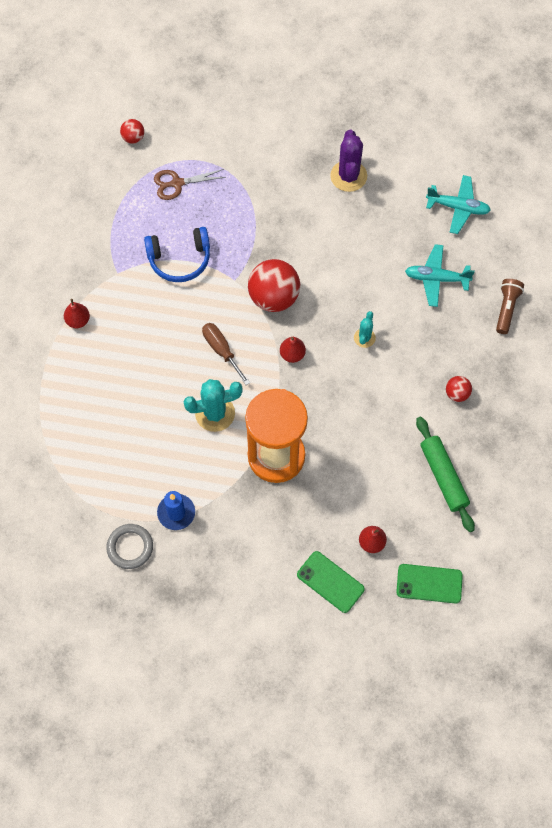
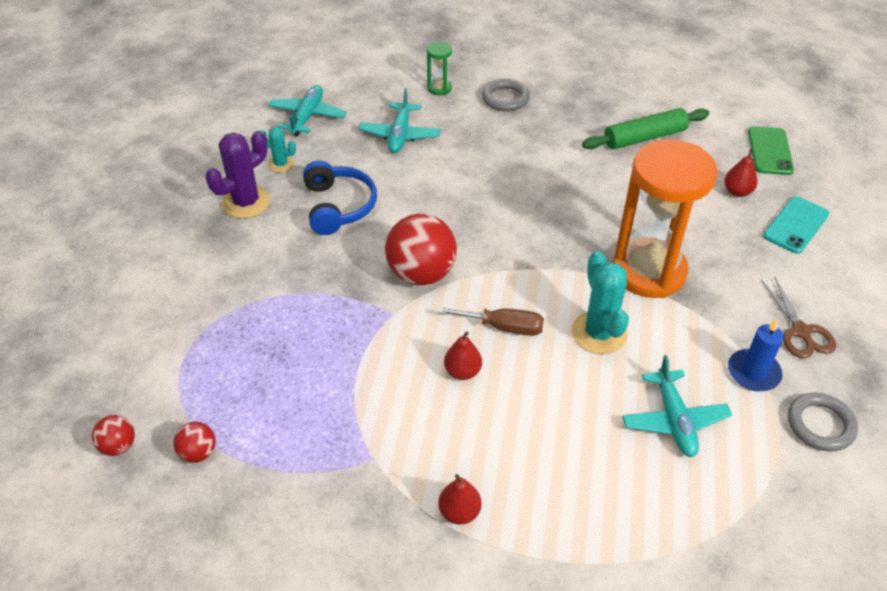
camera: 90 degrees left, 20 degrees down
(138, 452) = (674, 420): none -> turquoise plane
(177, 183) = (220, 384): brown scissors -> brown scissors (801, 331)
(179, 259) = (355, 378): blue headphones -> blue headphones (338, 206)
(221, 350) = (503, 327): brown screwdriver -> brown screwdriver turned 135 degrees counterclockwise
(292, 354) = (505, 256): red pear -> red pear (462, 371)
(330, 582) = (796, 225): green phone -> turquoise phone
(348, 176) = (246, 202): purple cactus -> purple cactus turned 45 degrees counterclockwise
(364, 338) = (478, 193): turquoise cactus -> turquoise cactus (281, 164)
(457, 393) = (544, 125): red ball -> red ball (198, 452)
(494, 363) = (505, 98): none -> grey ring
(506, 309) = (439, 88): brown flashlight -> green hourglass

